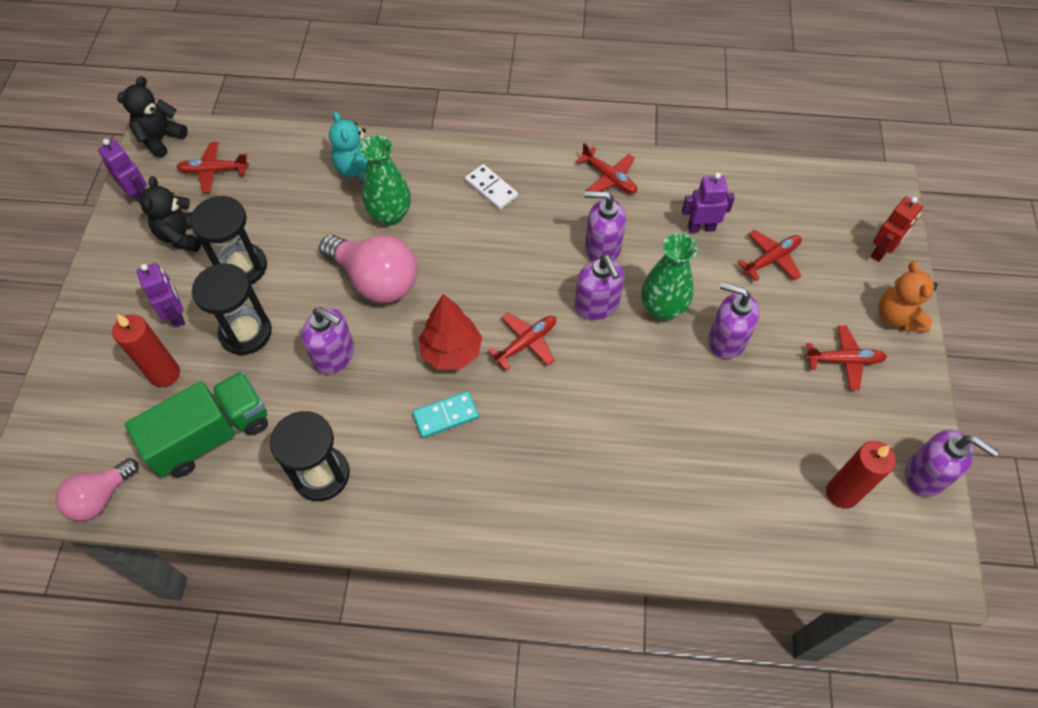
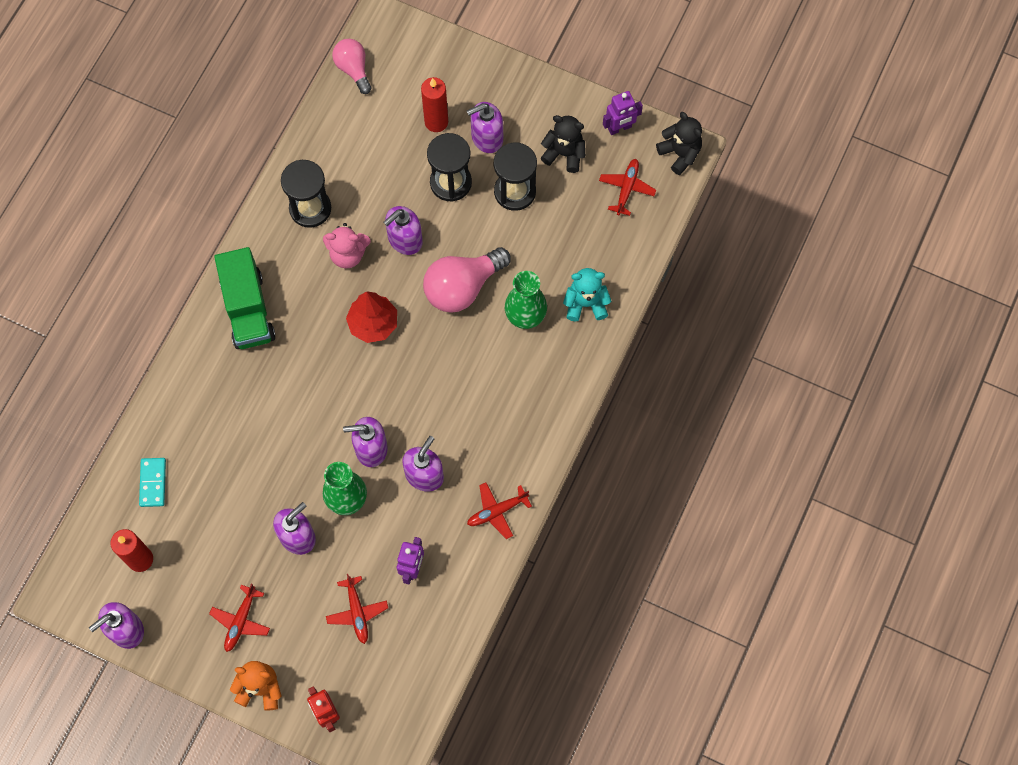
camera: 110 degrees right, 10 degrees up
(177, 315) = (486, 138): purple robot -> purple soap dispenser
(211, 435) = (372, 144): green truck -> green truck (248, 309)
(371, 409) = (348, 254): none -> pink teddy bear
(445, 416) = (321, 303): turquoise domino -> turquoise domino (153, 483)
(491, 189) = (522, 406): white domino -> none
(526, 343) = (358, 381): red plane -> none

